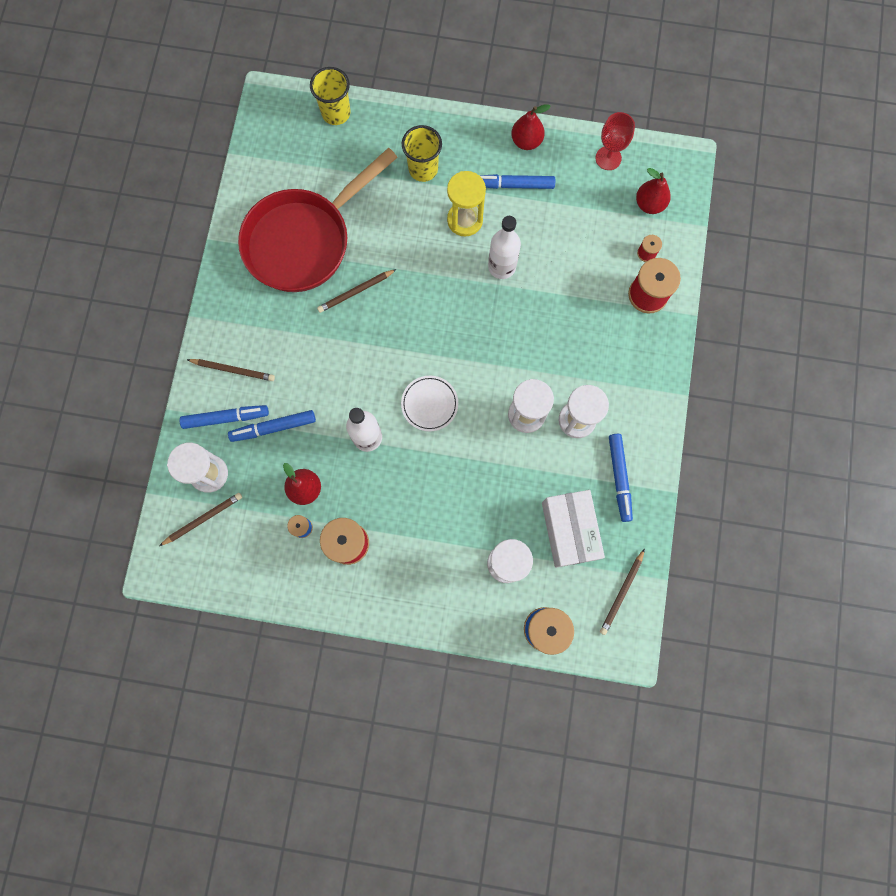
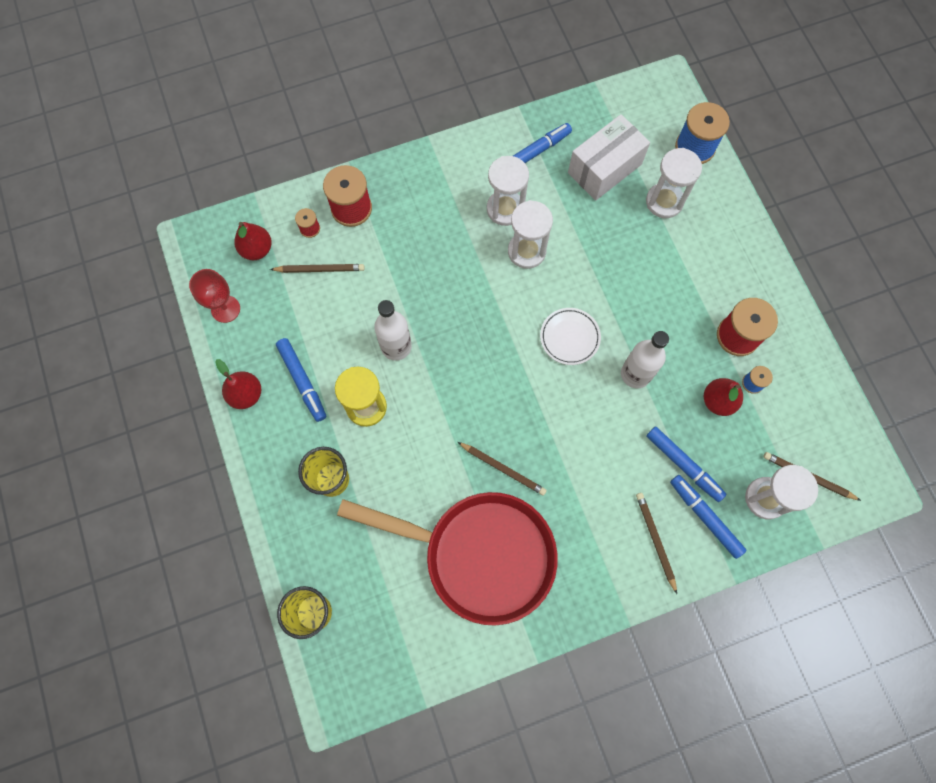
camera: 120 degrees left, 5 degrees down
(622, 592) = (627, 107): brown pencil -> brown pencil (320, 269)

